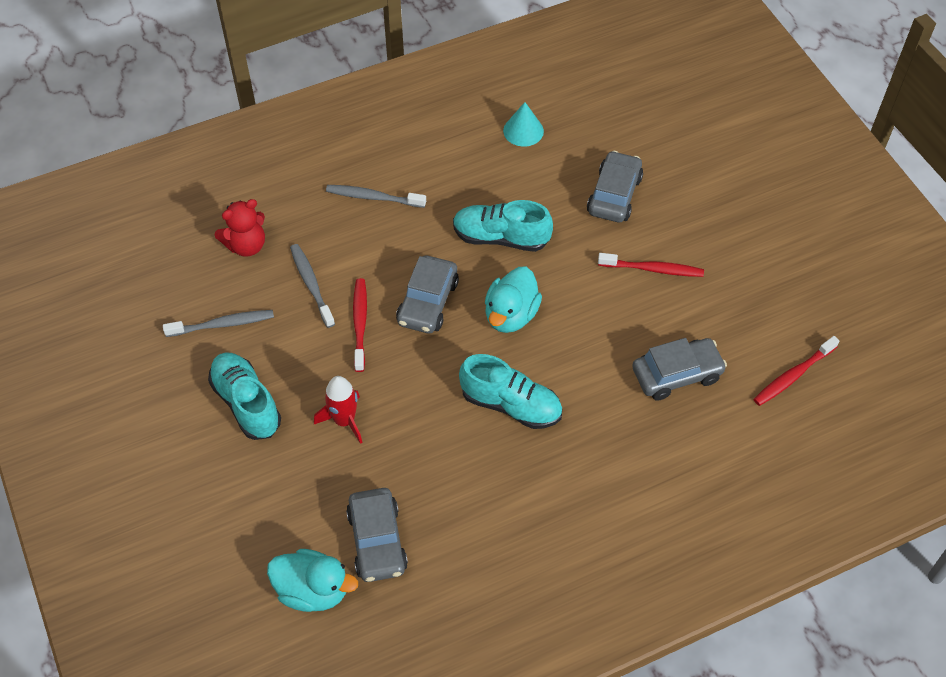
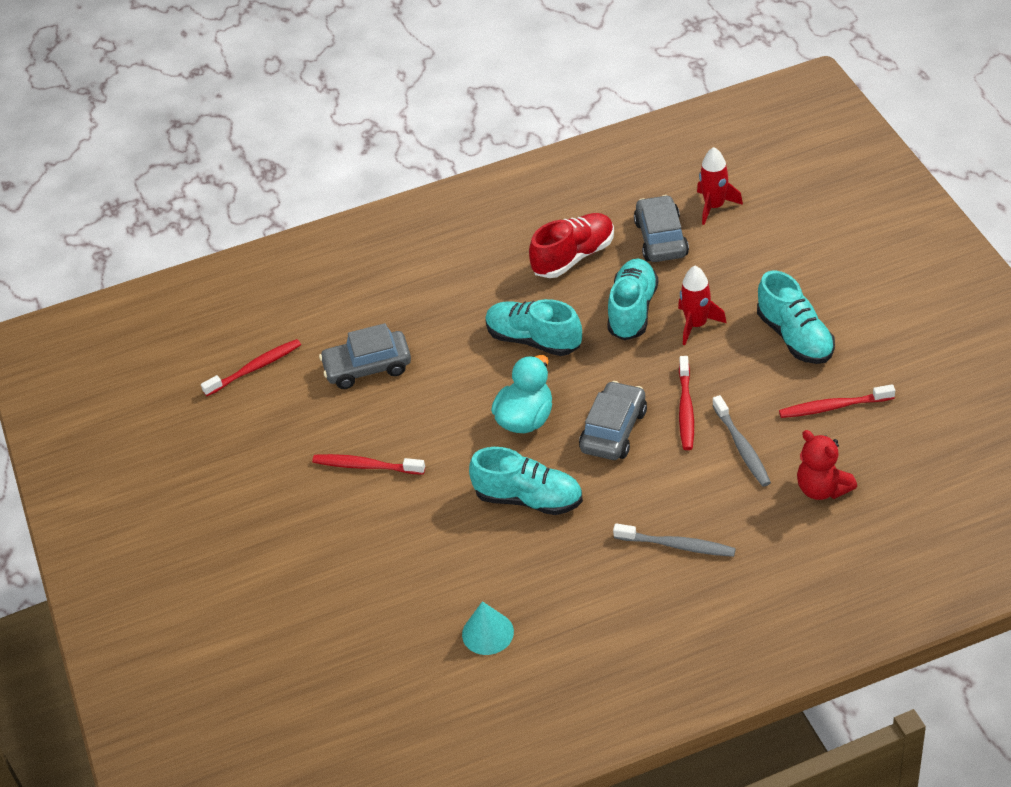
camera: 170 degrees left, 10 degrees down
(222, 324) = (833, 407): grey toothbrush -> red toothbrush
(246, 245) = (822, 488): red teddy bear -> red teddy bear turned 105 degrees counterclockwise
(313, 590) = (714, 206): turquoise duck -> red rocket
(410, 440) = (632, 310): none -> turquoise shoe
(476, 516) = (573, 257): none -> red shoe
(614, 195) = (390, 549): grey car -> none

